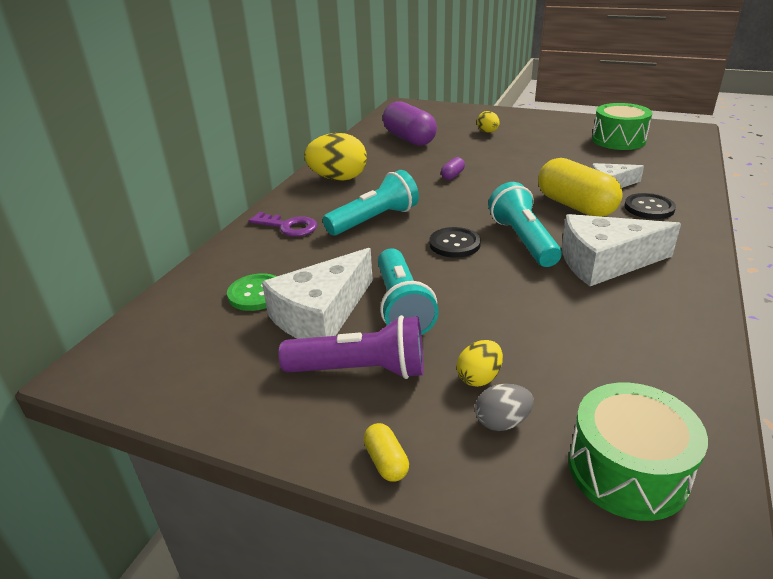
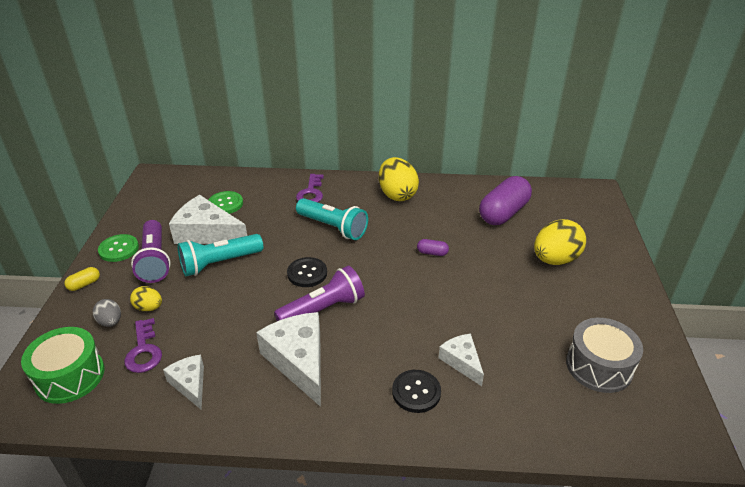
camera: 70 degrees right, 5 degrees up
(302, 415) = (119, 249): none -> green button
(487, 132) = (555, 259): yellow egg -> yellow egg, size x1.92
(523, 240) = (323, 309): turquoise flashlight -> purple flashlight
(575, 206) = (400, 337): yellow capsule -> none
(575, 383) = (144, 351): none -> purple key
(618, 140) = (599, 366): green drum -> grey drum
(642, 341) = (190, 384): none -> white cheese

